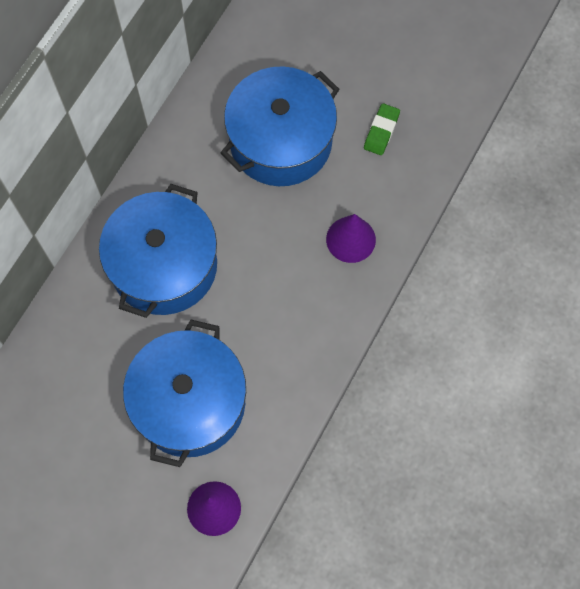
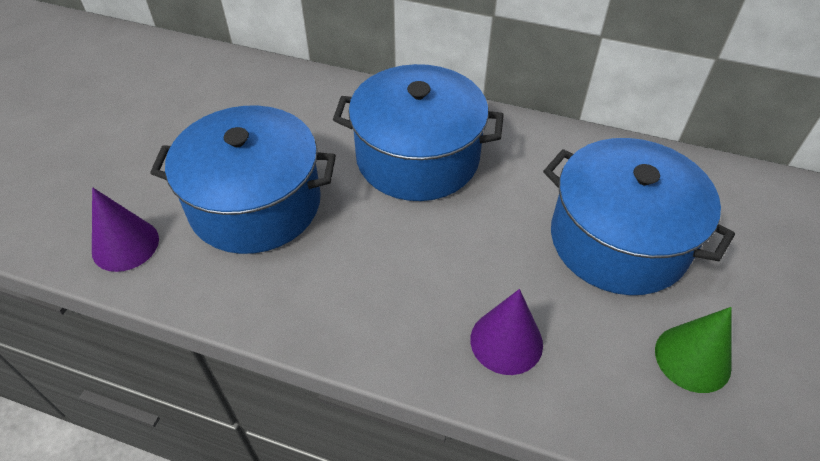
camera: 80 degrees right, 20 degrees down
(381, 131) = (692, 358): green eraser -> green cone

